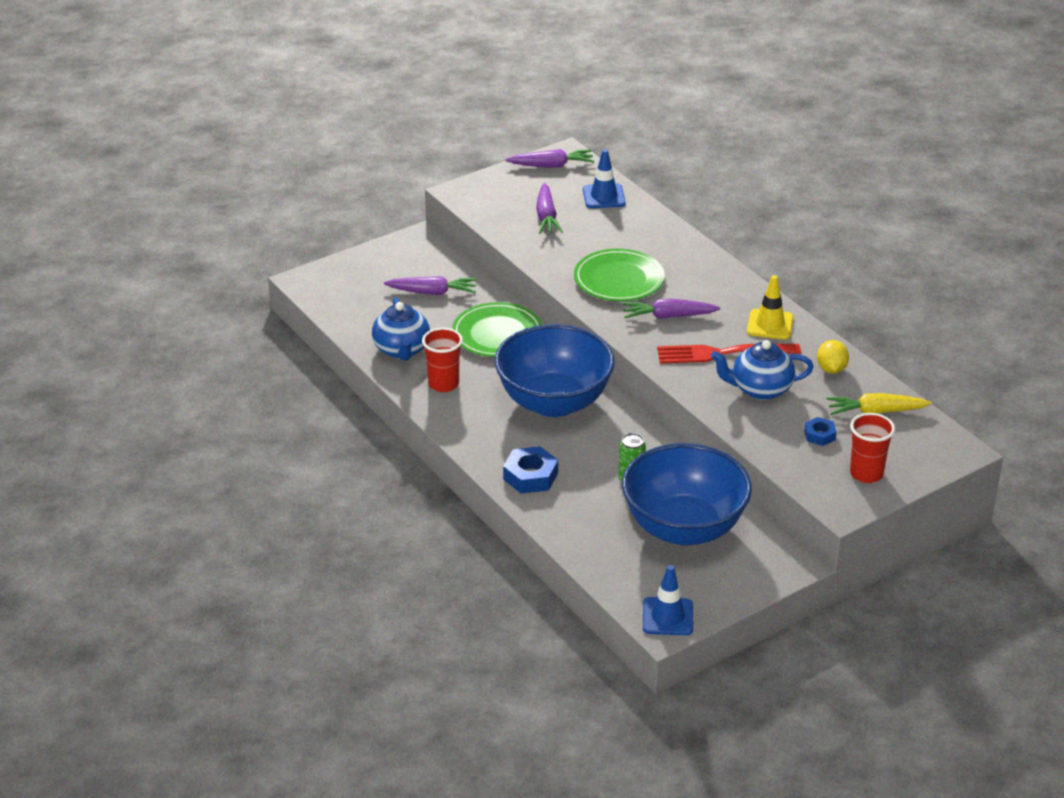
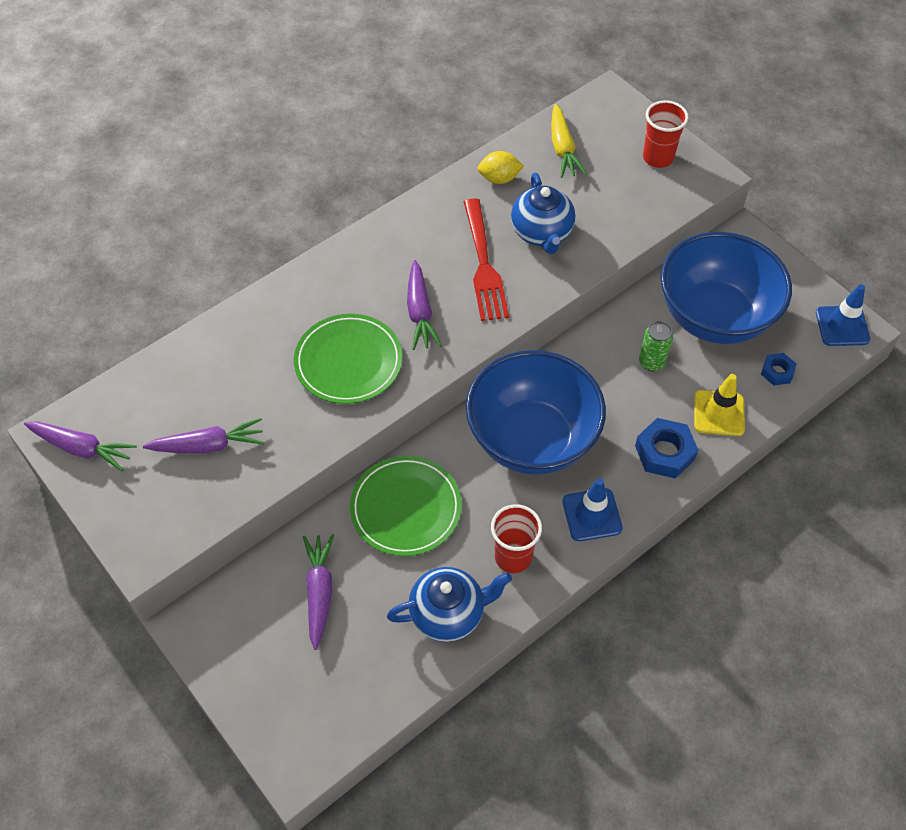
camera: 95 degrees left, 20 degrees up
(551, 165) = (82, 448): purple carrot -> purple carrot turned 120 degrees clockwise
(603, 196) = (163, 386): blue traffic cone -> blue traffic cone (592, 515)
(770, 325) = (427, 225): yellow traffic cone -> yellow traffic cone (719, 413)
(819, 435) = (607, 189): blue nut -> blue nut (777, 372)

